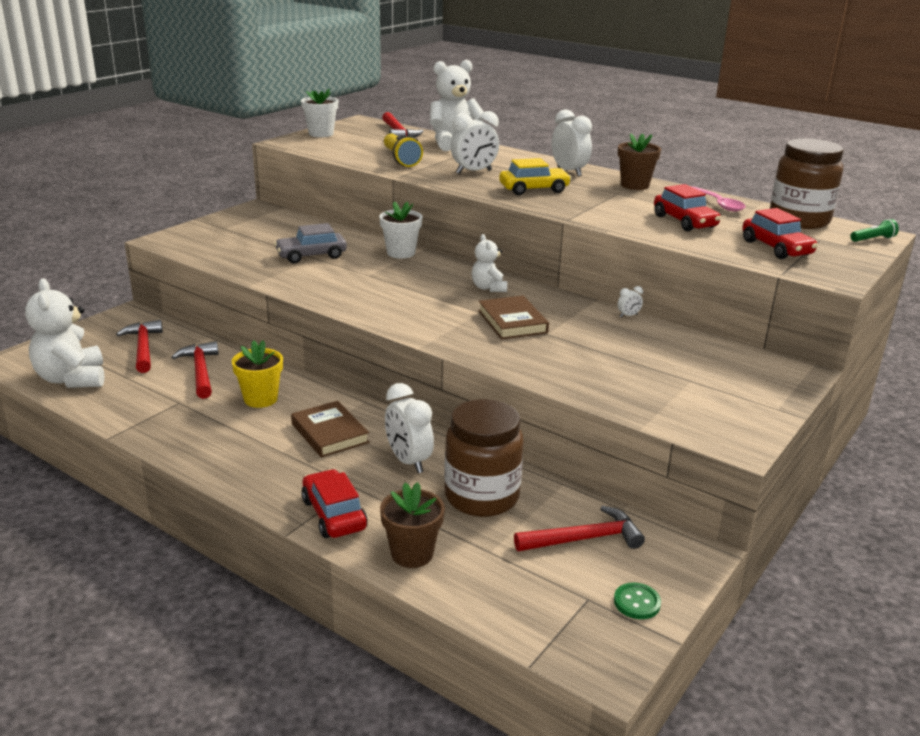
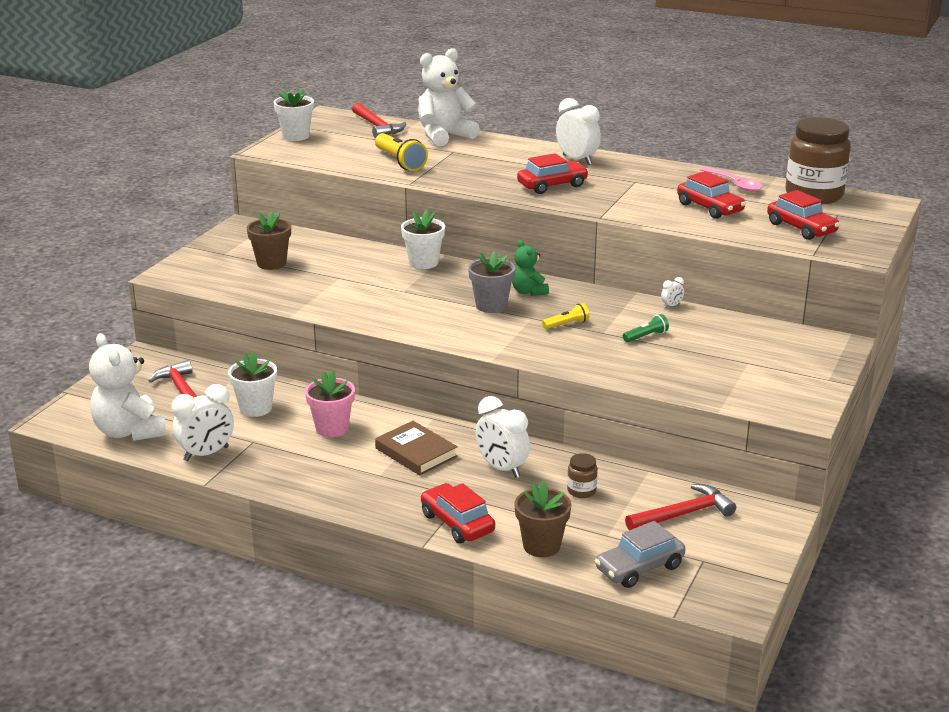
camera: 10 degrees left, 0 degrees up
(200, 371) = (255, 408): red hammer -> white flower pot
(260, 399) = (332, 428): yellow flower pot -> pink flower pot
(311, 256) = (334, 276): grey car -> grey car (639, 568)
(445, 297) = (491, 306): none -> grey flower pot
(474, 172) = (482, 170): white clock -> white clock (206, 454)
(481, 497) = (581, 491): brown jar -> brown jar, size x0.43
(488, 288) = (528, 292): white teddy bear -> green teddy bear
(512, 322) = (566, 324): brown book -> yellow flashlight
(534, 189) = (552, 185): yellow car -> red car
(635, 185) = (648, 170): brown flower pot -> brown flower pot (271, 263)
(637, 602) = (743, 558): green button -> none
(873, 239) = (884, 209): green flashlight -> green flashlight (646, 336)

